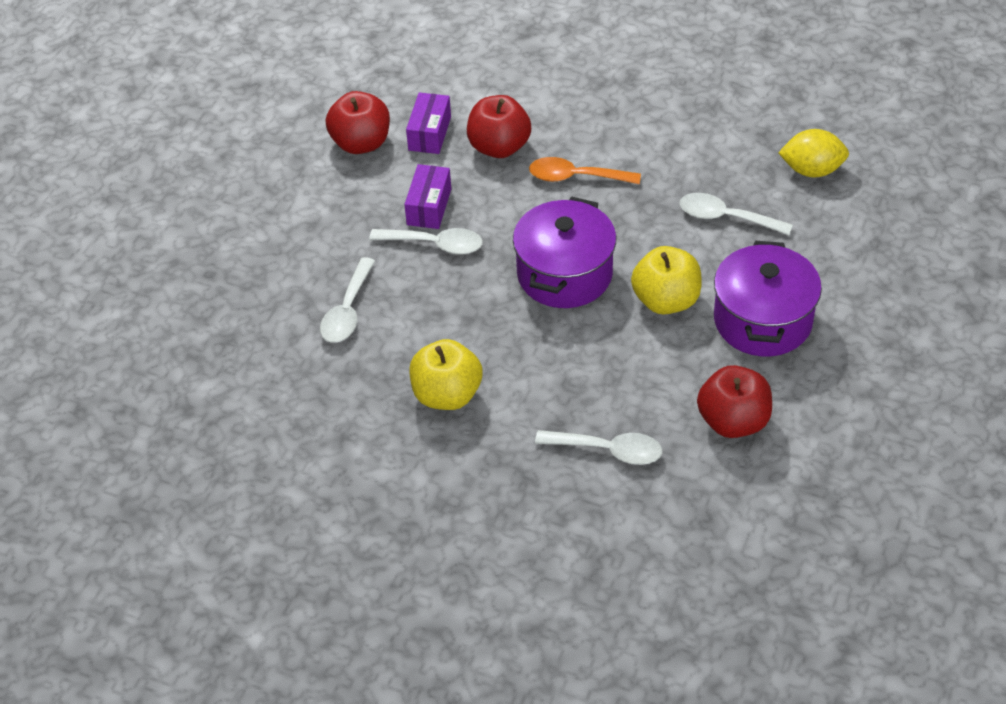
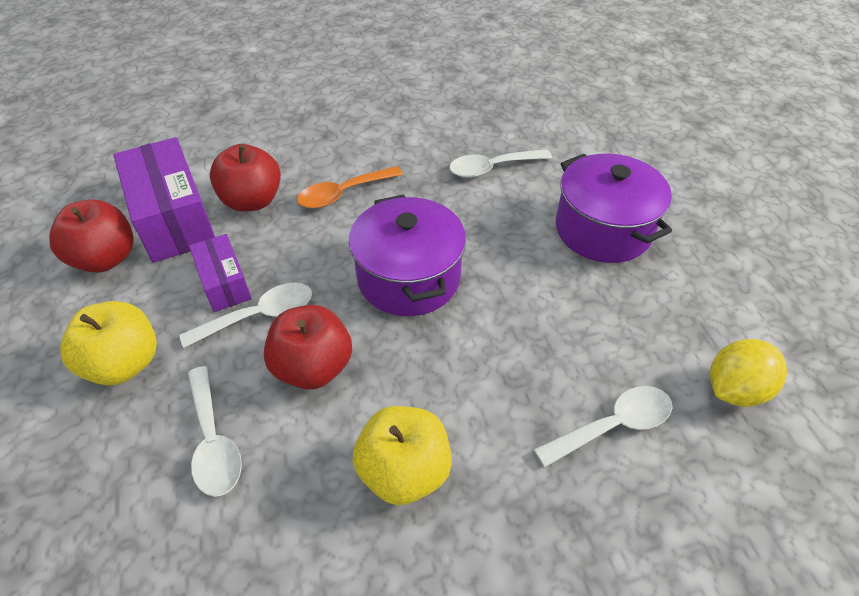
camera: 40 degrees left, 0 degrees up
(429, 133) = (174, 219): purple box -> purple box, size x1.79
(666, 300) = (515, 254): yellow apple -> yellow apple (124, 363)
(733, 421) = (677, 326): red apple -> red apple (313, 367)
(811, 170) = (515, 110): yellow lemon -> yellow lemon (735, 389)

